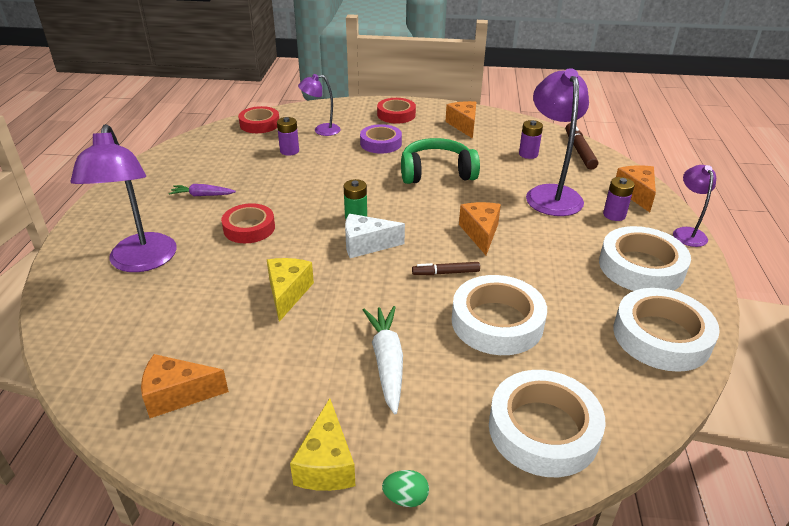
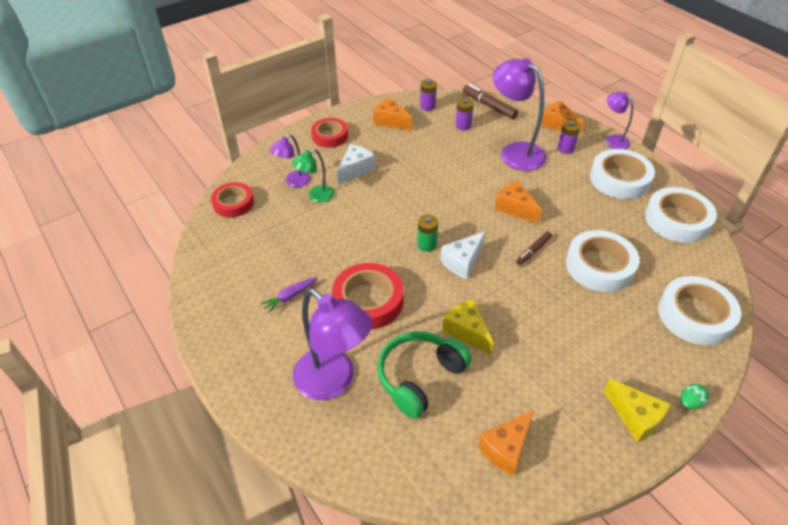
camera: 40 degrees left, 10 degrees up
(249, 228) = (368, 301): red tape -> red tape, size x1.51
(289, 151) = (297, 215): purple battery -> purple battery (427, 106)
(323, 146) = (316, 196): none -> green lamp
(381, 143) = (355, 170): purple tape -> white cheese
(387, 362) = (582, 334): white carrot -> none
(436, 173) = (427, 175): green headphones -> green headphones (419, 377)

